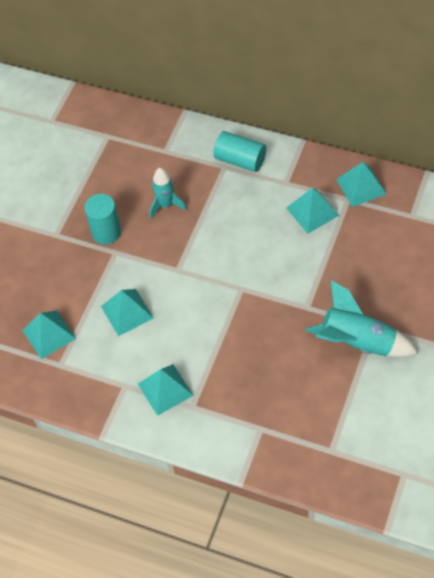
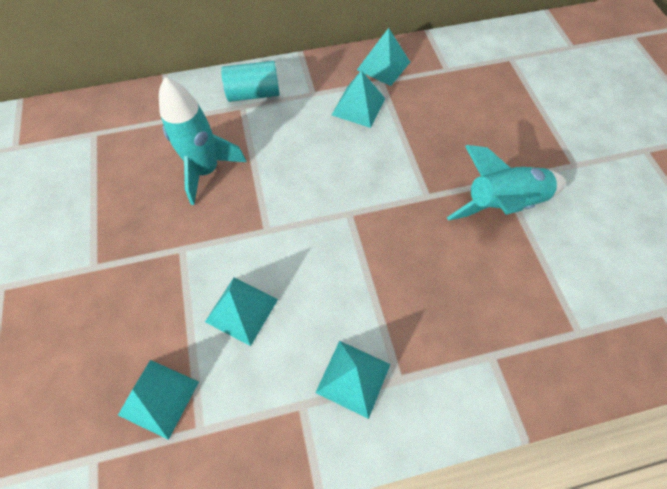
camera: 40 degrees left, 5 degrees up
(106, 232) = (156, 232): turquoise cylinder -> none
(166, 205) = (206, 171): turquoise rocket -> turquoise rocket, size x1.59

